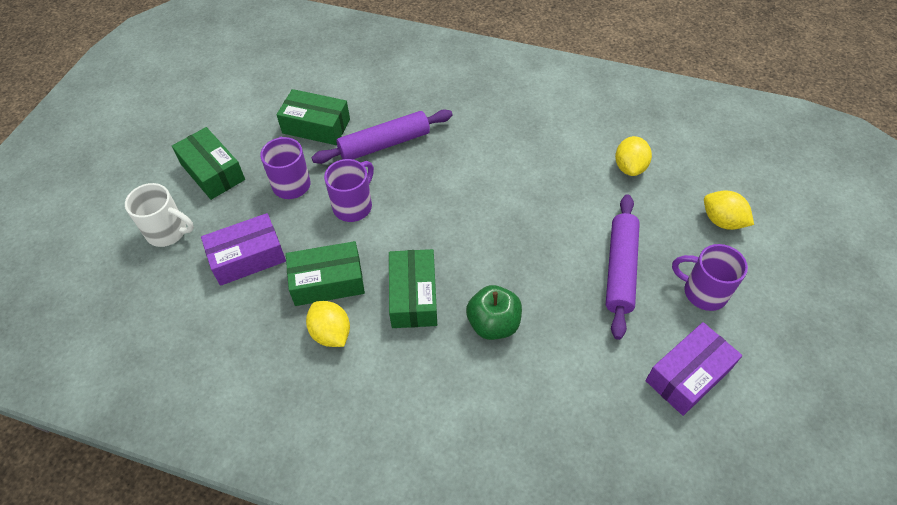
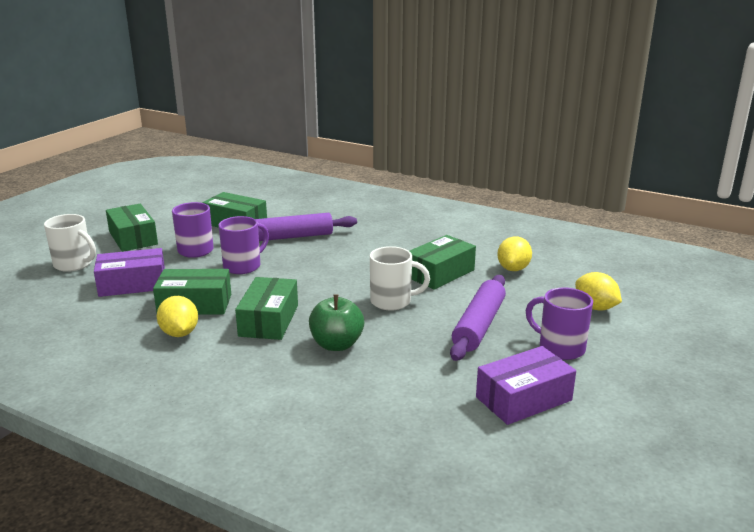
camera: 10 degrees right, 30 degrees down
(526, 243) = (392, 301): none -> white mug
(559, 187) = (440, 273): none -> green box

